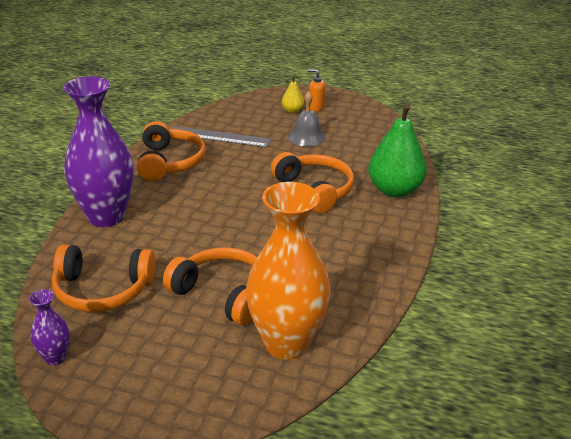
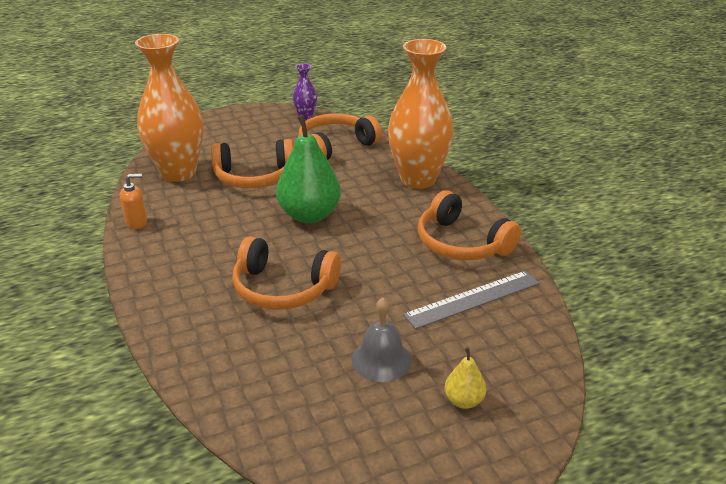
camera: 140 degrees right, 0 degrees up
(106, 216) = (418, 179): purple vase -> orange vase
(316, 107) = (444, 431): orange soap dispenser -> orange soap dispenser (137, 222)
(394, 190) = (195, 335): green pear -> green pear (309, 215)

